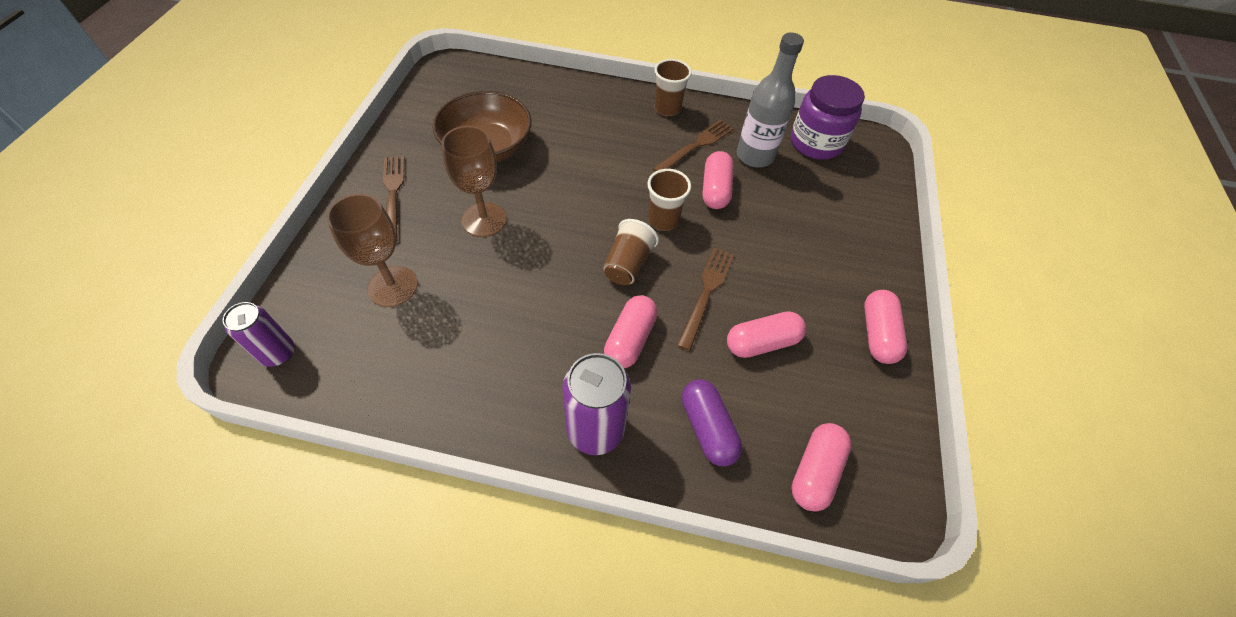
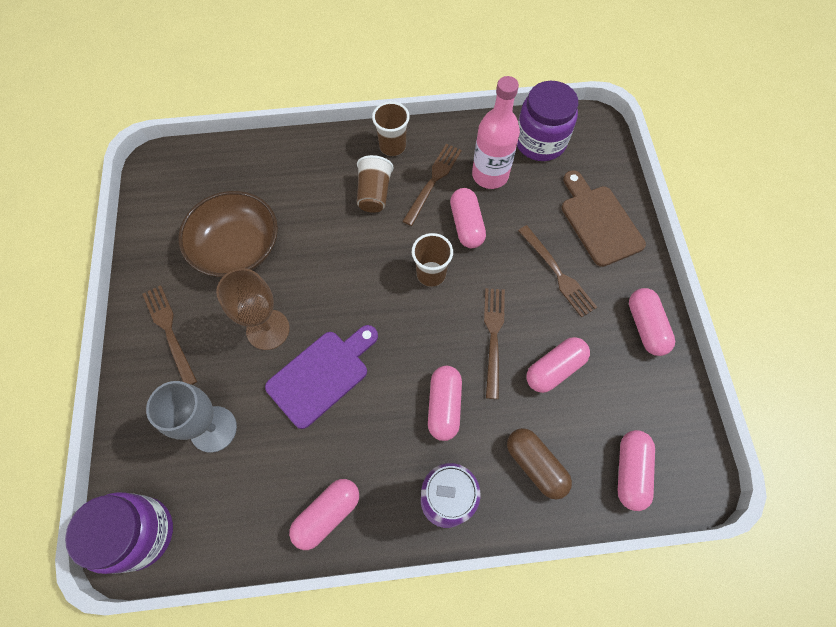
camera: 15 degrees left, 10 degrees up
(278, 353) = (140, 533): purple can -> purple jar
(392, 286) = (213, 429): brown goblet -> grey goblet
(466, 400) = (327, 514): none -> pink capsule
(518, 273) = (322, 375): none -> purple cutting board
(628, 264) = (416, 331): brown cup -> brown cup (374, 194)
(707, 428) = (535, 465): purple capsule -> brown capsule
(754, 156) = (490, 175): grey bottle -> pink bottle
(795, 257) = (557, 273): none -> brown fork
(855, 225) = (599, 221): none -> brown cutting board

